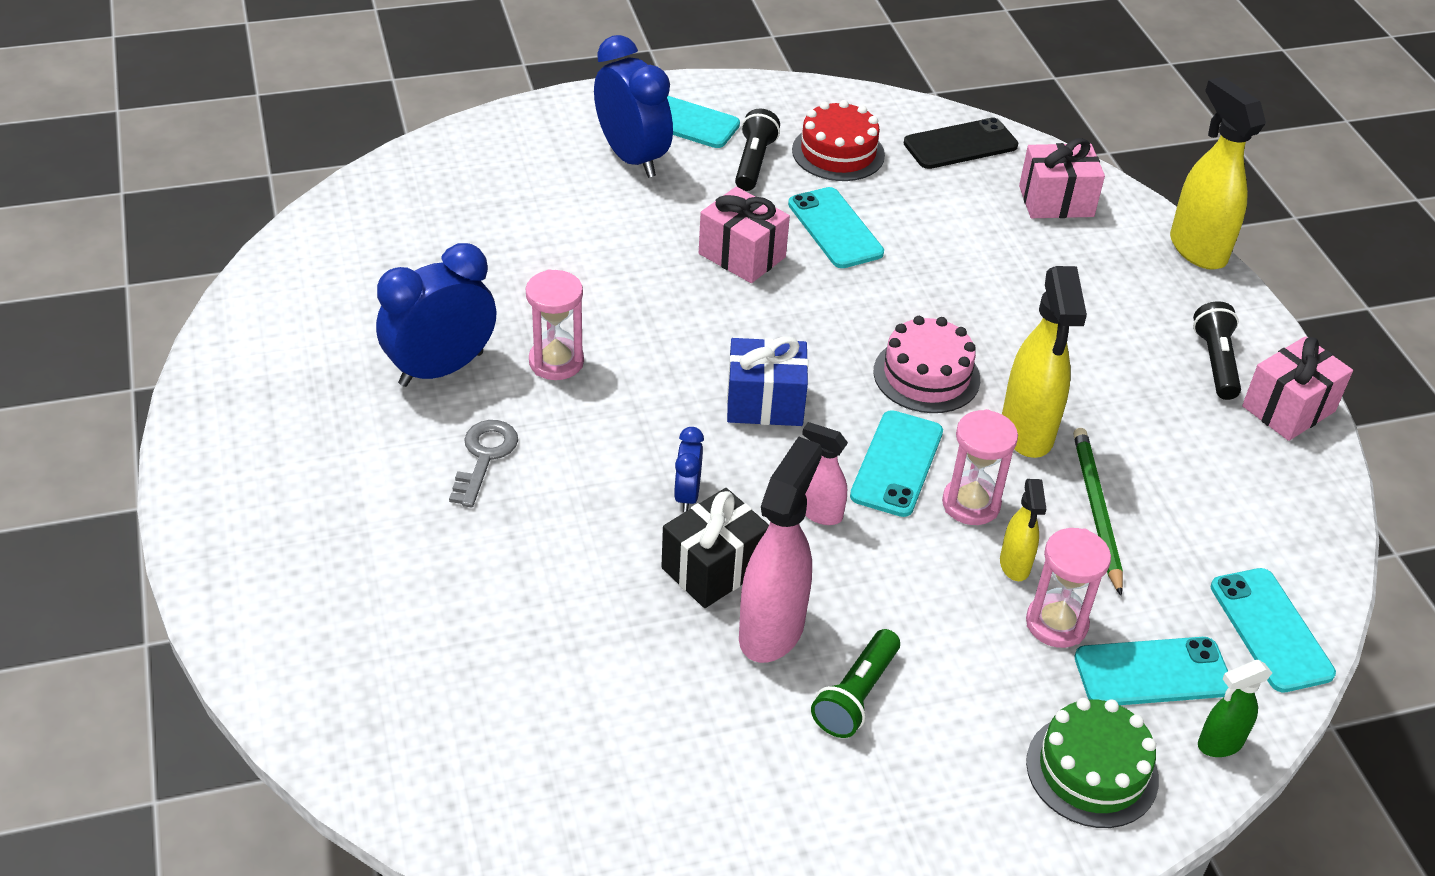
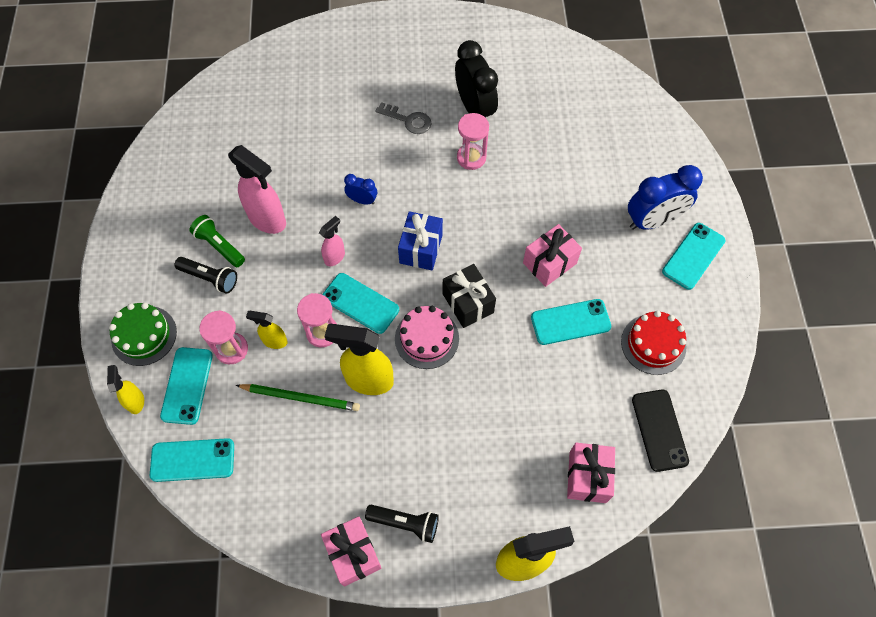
camera: 105 degrees right, 20 degrees up
(441, 369) = (474, 108): blue clock -> black clock
(714, 568) = (312, 203): black gift -> black gift (468, 303)
(754, 162) = (644, 289): black flashlight -> black flashlight (210, 278)
(1219, 744) = (136, 401): green spray bottle -> yellow spray bottle

